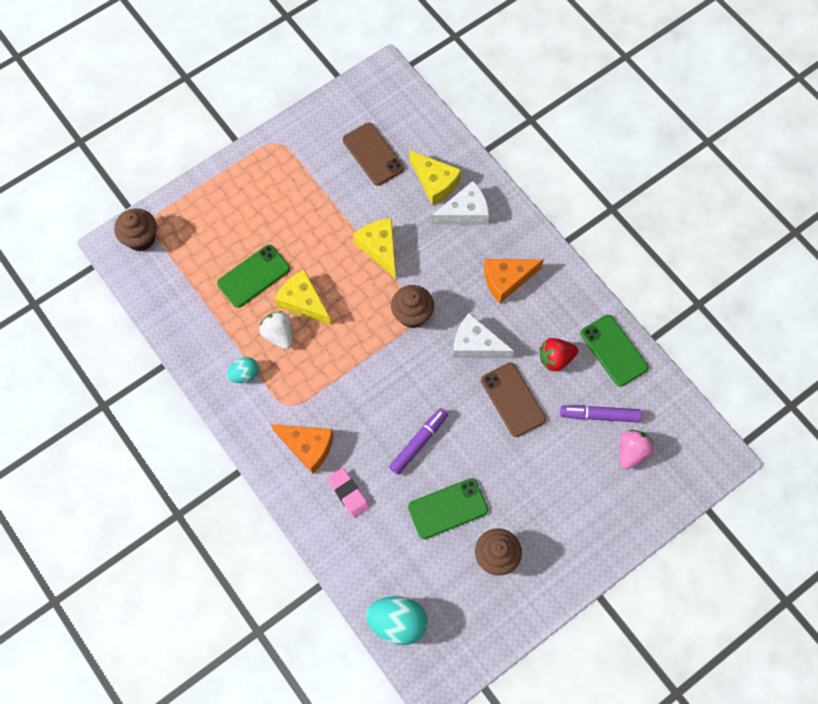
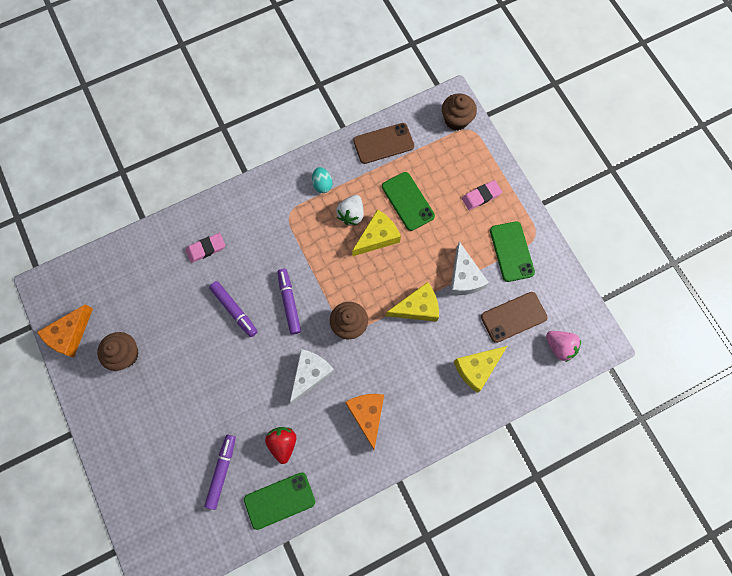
camera: 100 degrees right, 5 degrees up
(237, 201) = (481, 196): none -> pink eraser
(279, 335) = (351, 214): white strawberry -> white strawberry turned 135 degrees clockwise
(308, 447) = (251, 223): orange cheese -> orange cheese (70, 334)
(397, 622) = (97, 269): turquoise egg -> none
(398, 383) = (289, 302): none -> purple marker
(448, 508) = (174, 323): green phone -> green phone (511, 251)
(465, 212) = (442, 390): white cheese -> white cheese (464, 277)
(513, 400) = (253, 396): brown phone -> brown phone (383, 143)
(631, 452) = (182, 492): pink strawberry -> pink strawberry (559, 346)

